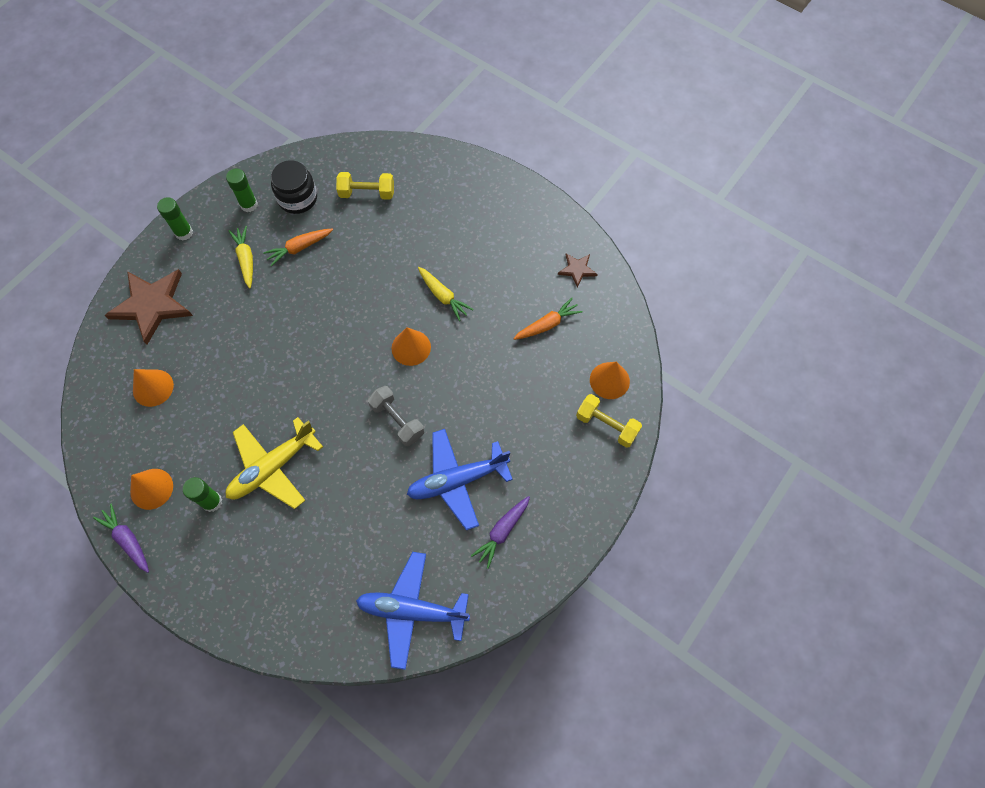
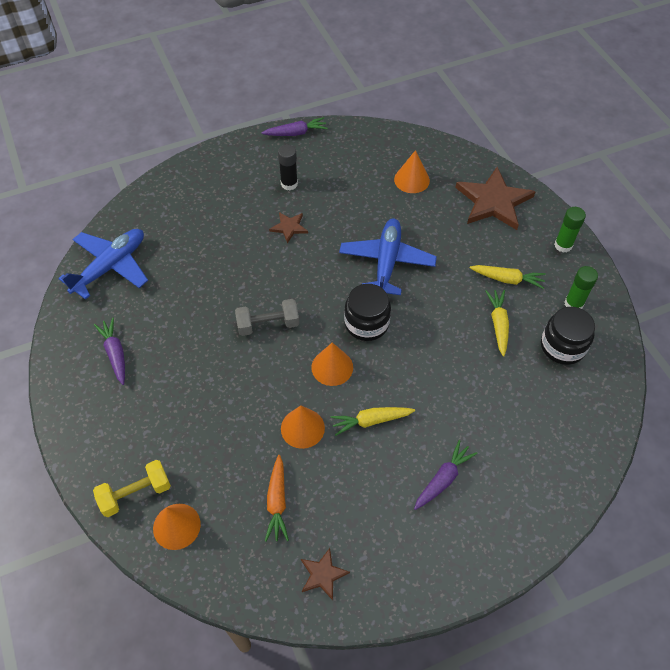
camera: 120 degrees right, 10 degrees down
(151, 488) = (325, 155): orange cone -> orange cone (302, 428)
(212, 502) = (289, 184): green glue stick -> black glue stick
(273, 467) = (289, 227): yellow plane -> brown star
(299, 248) = (498, 324): orange carrot -> yellow carrot
(352, 343) = (366, 323): none -> black jar
(367, 193) = (539, 410): yellow dumbbell -> none
(457, 480) = (182, 343): blue plane -> blue plane (386, 262)
(461, 230) = (443, 479): none -> purple carrot

